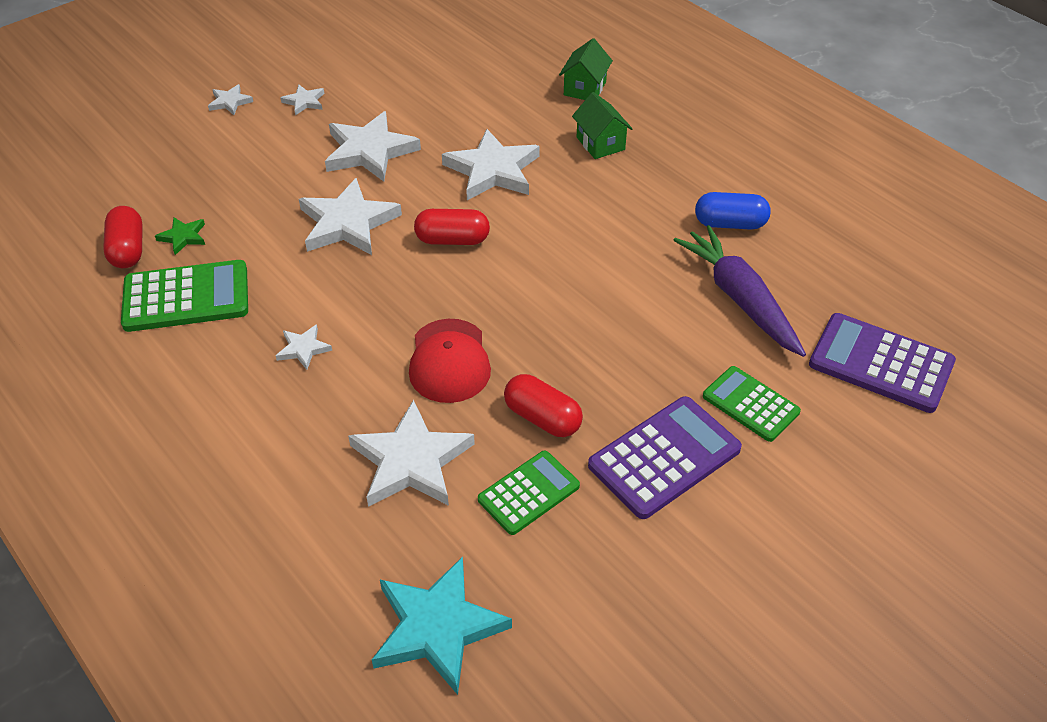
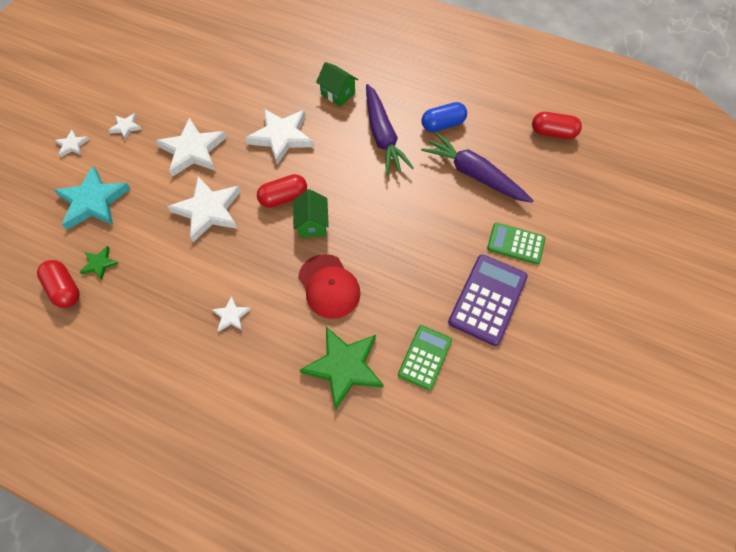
camera: 25 degrees left, 15 degrees up
(186, 297) = (129, 309): green calculator -> none
(411, 461) = (344, 367): white star -> green star
(437, 627) = (421, 472): turquoise star -> turquoise star (93, 201)
(542, 418) = (405, 302): red capsule -> red capsule (553, 133)
(585, 88) = (307, 56): green house -> green house (312, 224)
(633, 211) = (382, 136): none -> purple carrot
(881, 363) = (569, 188): purple calculator -> none

